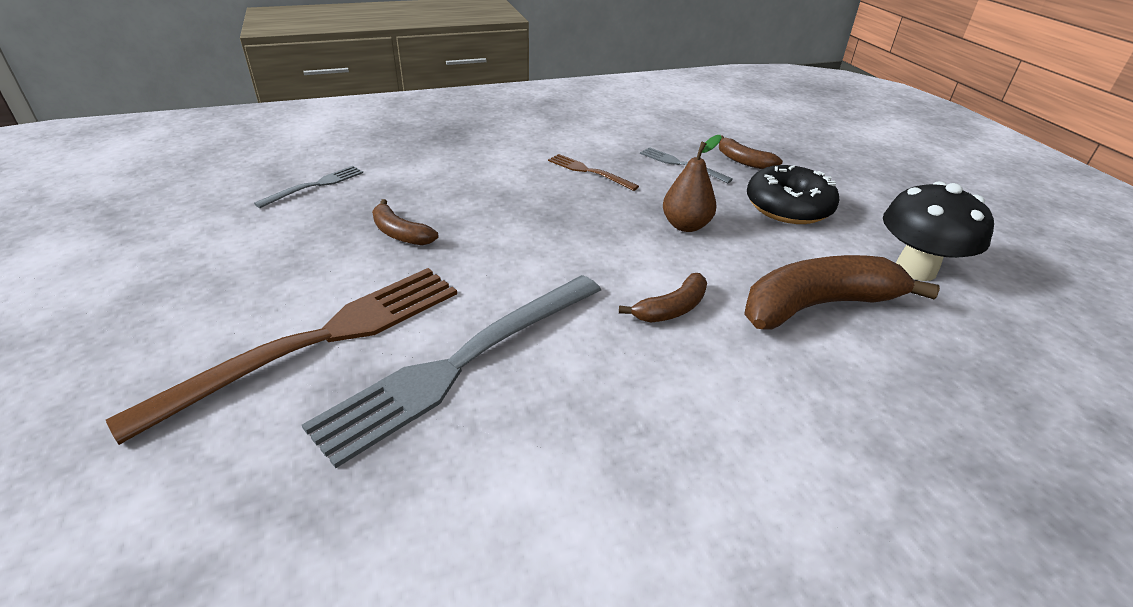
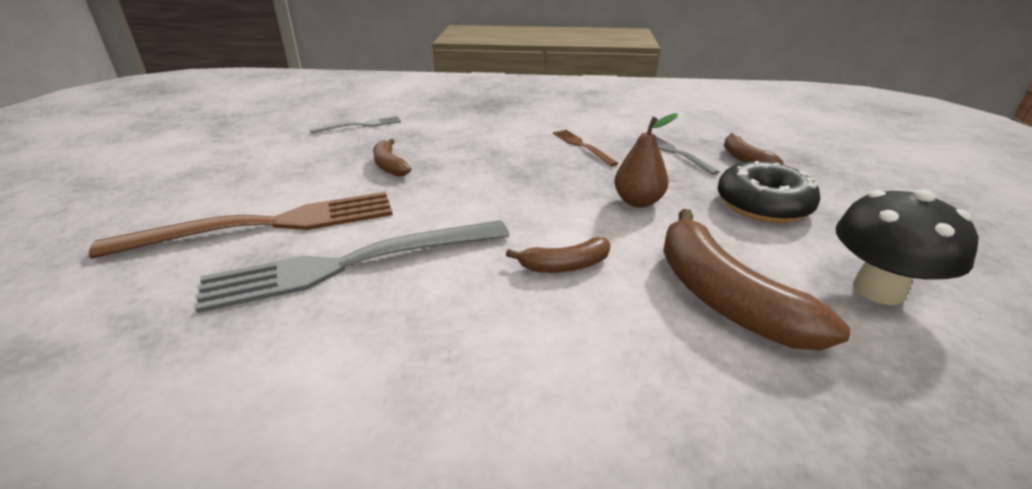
camera: 25 degrees right, 5 degrees down
(818, 305) = (724, 297): brown banana -> brown banana turned 120 degrees counterclockwise

